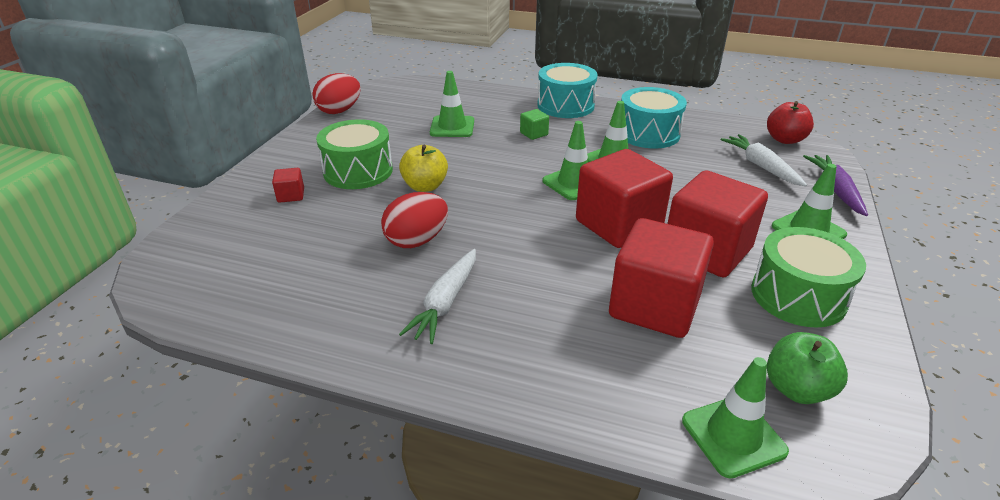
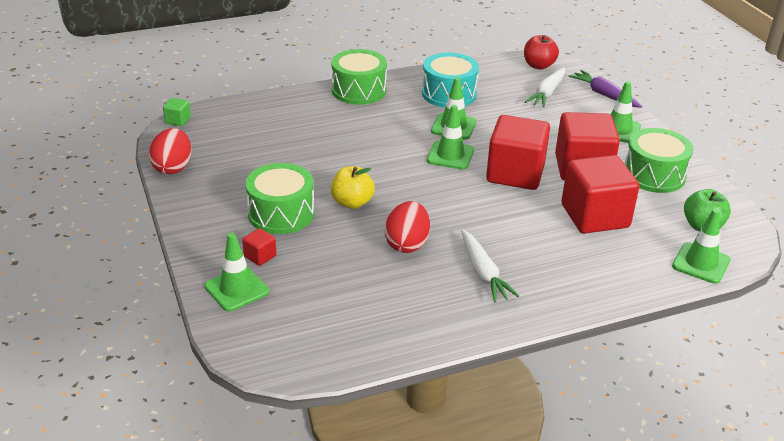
camera: 40 degrees left, 0 degrees up
(452, 127) = (297, 144): green traffic cone -> green traffic cone (236, 289)
(534, 134) = (369, 126): green cube -> green cube (178, 120)
(565, 105) = (359, 90): turquoise drum -> green drum
(761, 166) = (547, 93): white carrot -> white carrot turned 90 degrees counterclockwise

